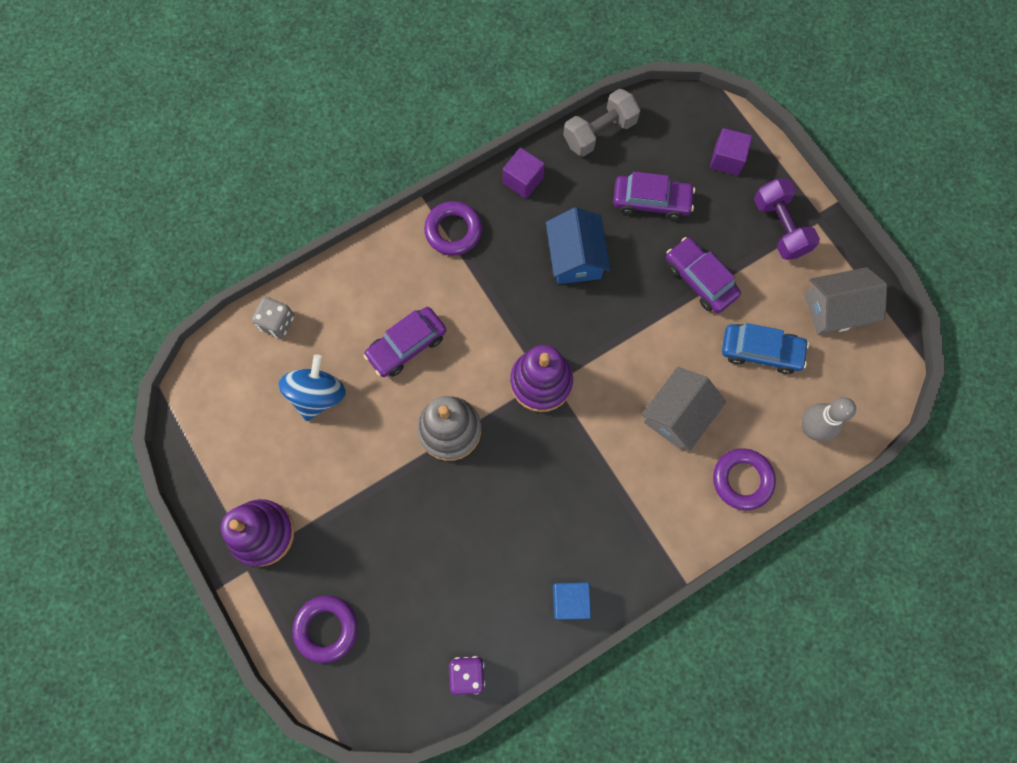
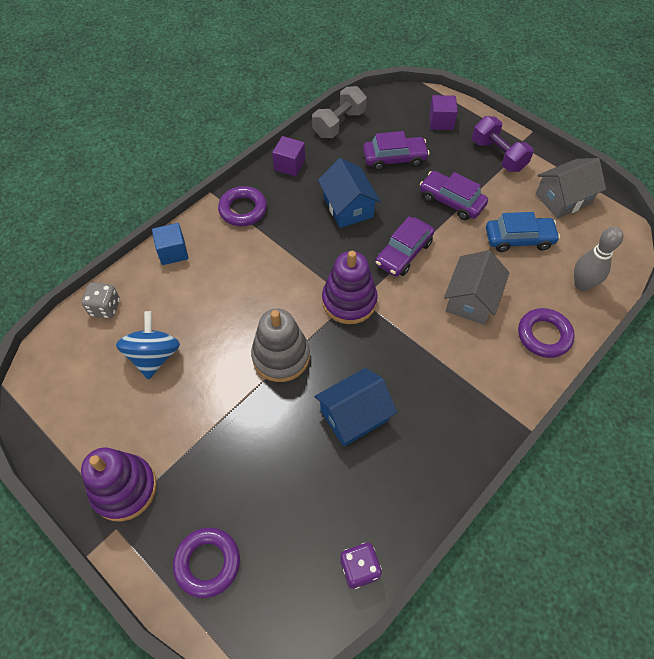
camera: 15 degrees left, 15 degrees down
(407, 345) = (225, 300): purple car -> purple car (403, 253)
(507, 517) = (354, 415): none -> blue house
(570, 601) = (434, 473): blue cube -> blue cube (173, 252)

